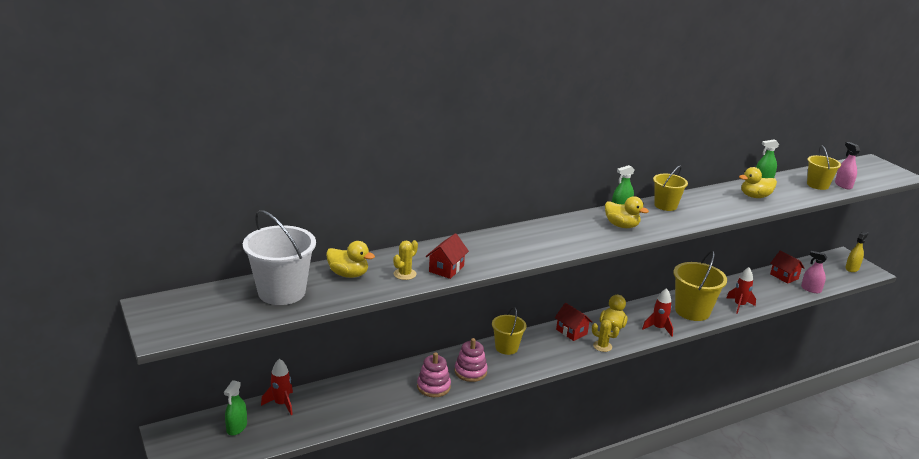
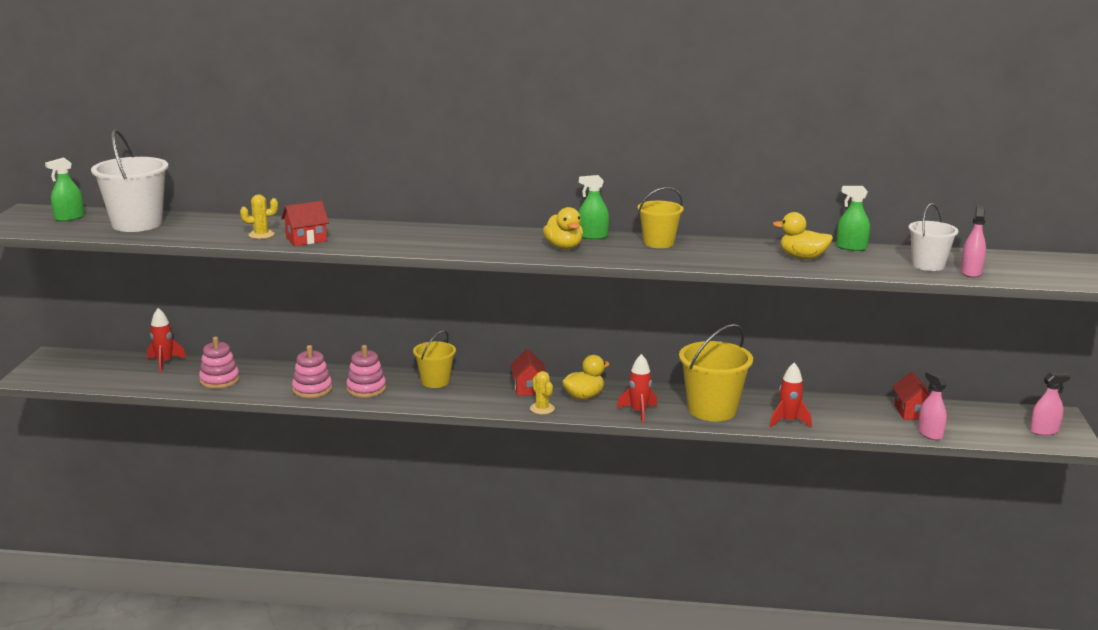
camera: 35 degrees right, 5 degrees down
(237, 427) = (106, 367): green spray bottle -> green spray bottle (69, 218)
(348, 274) = (213, 225): yellow duck -> none
(351, 404) = (219, 380): none -> pink stacking toy
(817, 185) = (928, 265): yellow bucket -> white bucket
(852, 268) = (1044, 431): yellow spray bottle -> pink spray bottle

